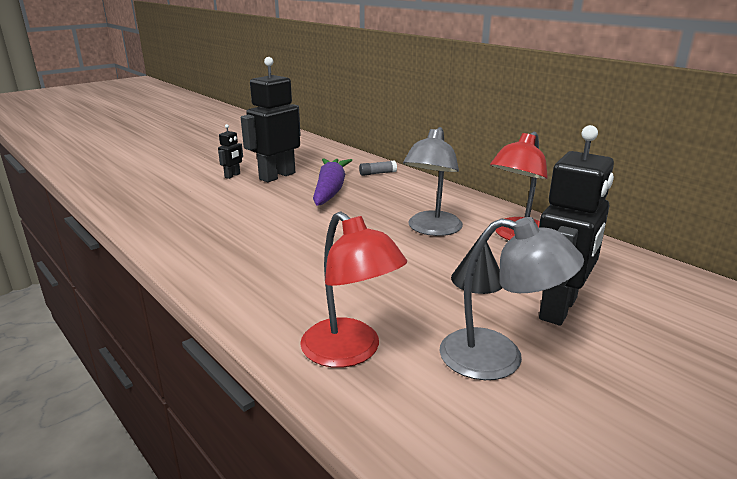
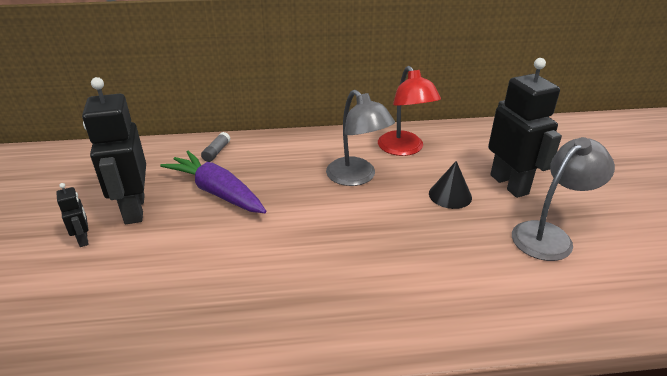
camera: 55 degrees left, 10 degrees up
(350, 352) = (506, 299): red lamp -> none

